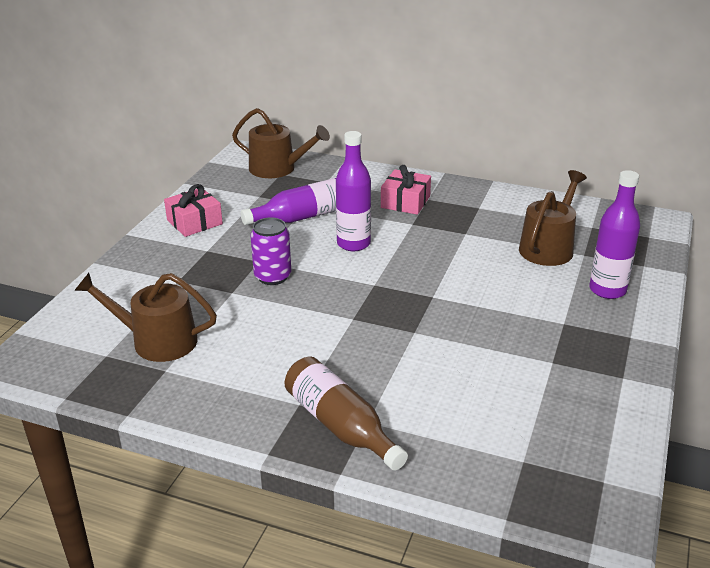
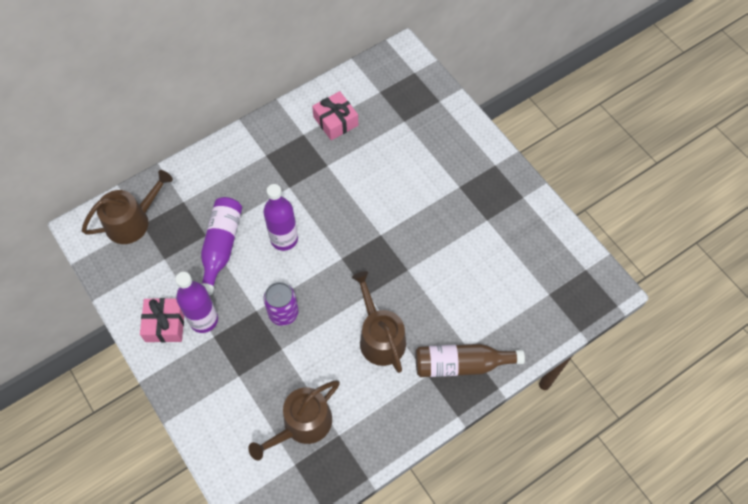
camera: 55 degrees left, 30 degrees up
(405, 202) = (258, 171): pink gift -> pink gift (335, 121)
(548, 247) = (381, 133): brown watering can -> brown watering can (380, 337)
(607, 290) = (447, 139): purple bottle -> purple bottle (204, 320)

